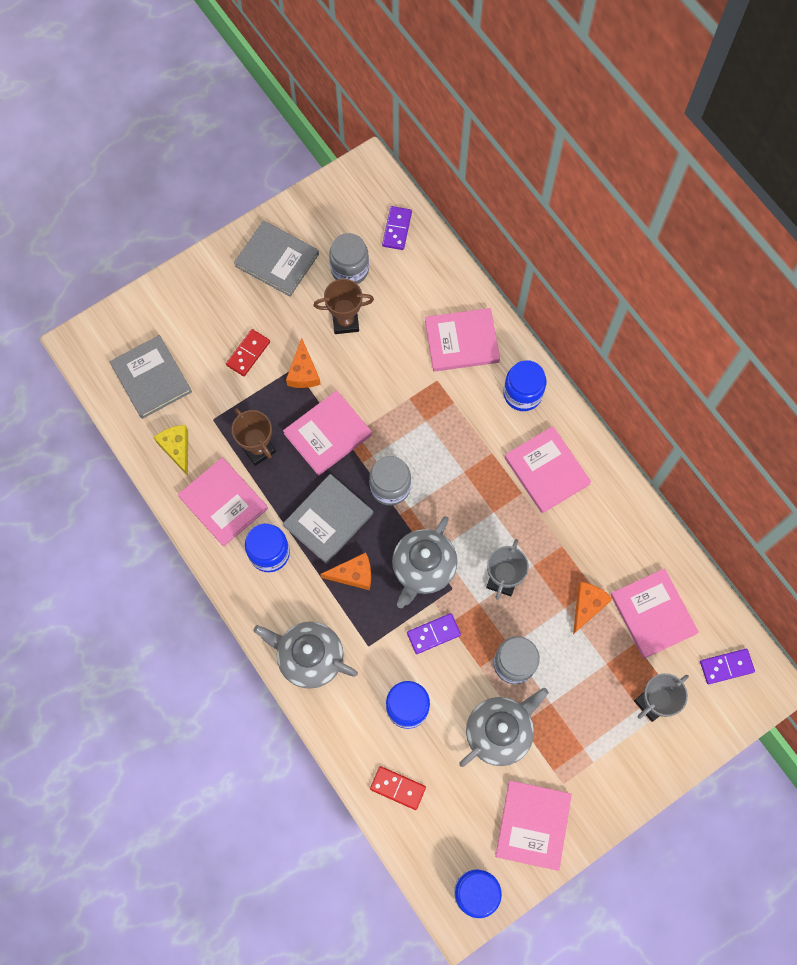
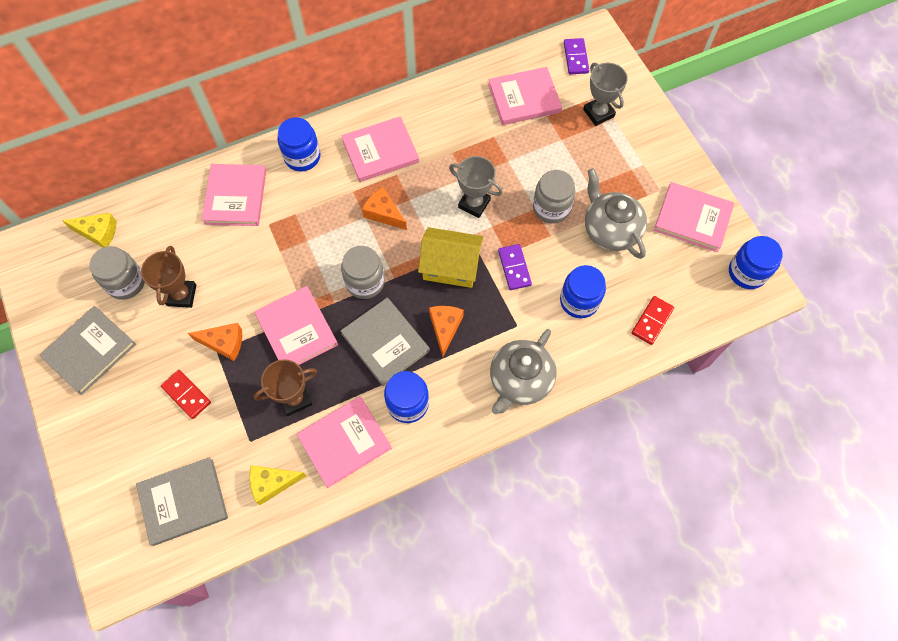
camera: 80 degrees left, 5 degrees down
(397, 229) = (98, 233): purple domino -> yellow cheese
(423, 568) = (451, 266): grey teapot -> yellow house
(587, 606) = (509, 143): orange cheese -> orange cheese (384, 213)

